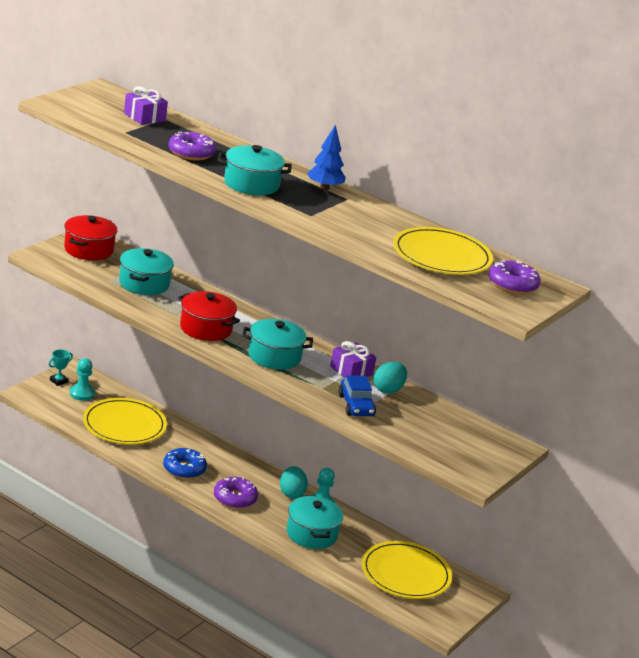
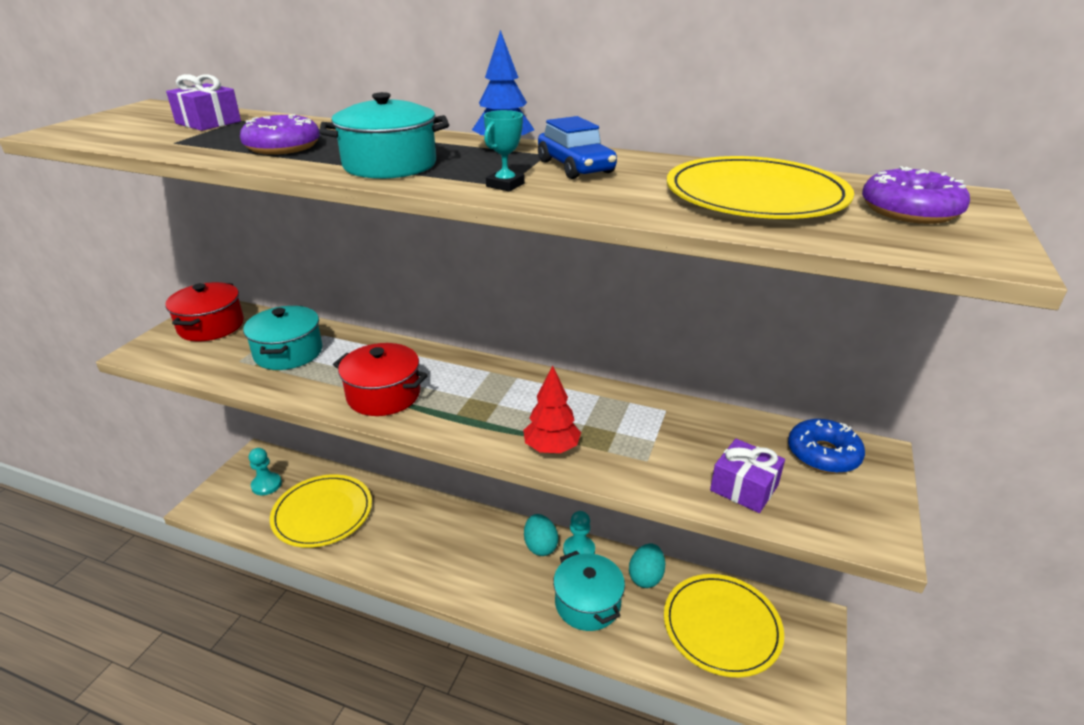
camera: 10 degrees left, 5 degrees up
(58, 381) = (237, 476): turquoise trophy -> turquoise trophy (505, 185)
(184, 469) = (406, 555): blue donut -> blue donut (823, 454)
(235, 498) = (479, 580): purple donut -> none
(274, 356) = (489, 411): turquoise pot -> none
(305, 387) = (551, 448): none -> red tree
(351, 371) = (596, 401): purple gift -> purple gift (744, 487)
(356, 405) = (634, 458): blue car -> blue car (575, 167)
(388, 390) = (657, 415): turquoise egg -> turquoise egg (646, 577)

